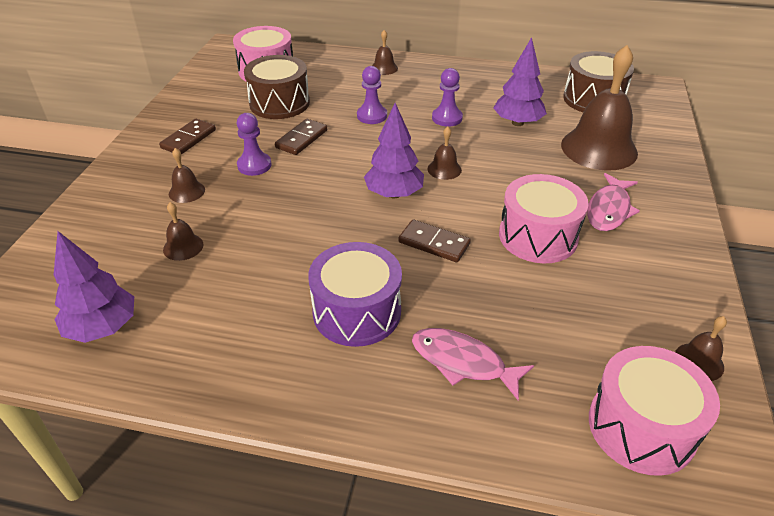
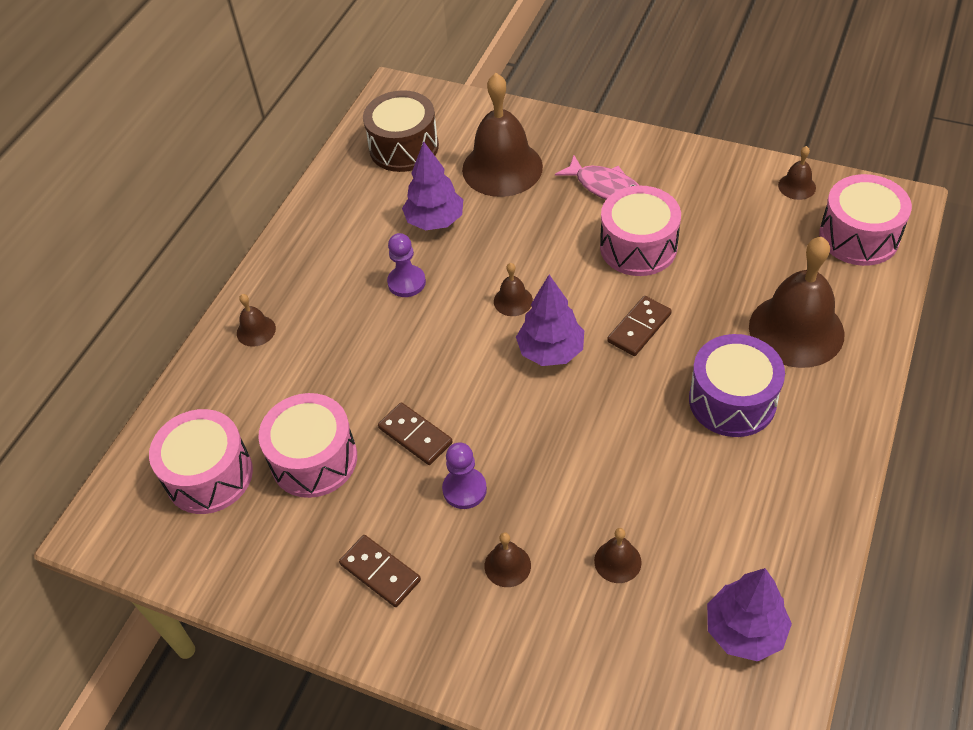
camera: 75 degrees left, 10 degrees up
(279, 103) = (314, 459): brown drum -> pink drum
(372, 116) = (379, 356): purple pawn -> none
(463, 362) = (796, 330): pink fish -> brown bell

